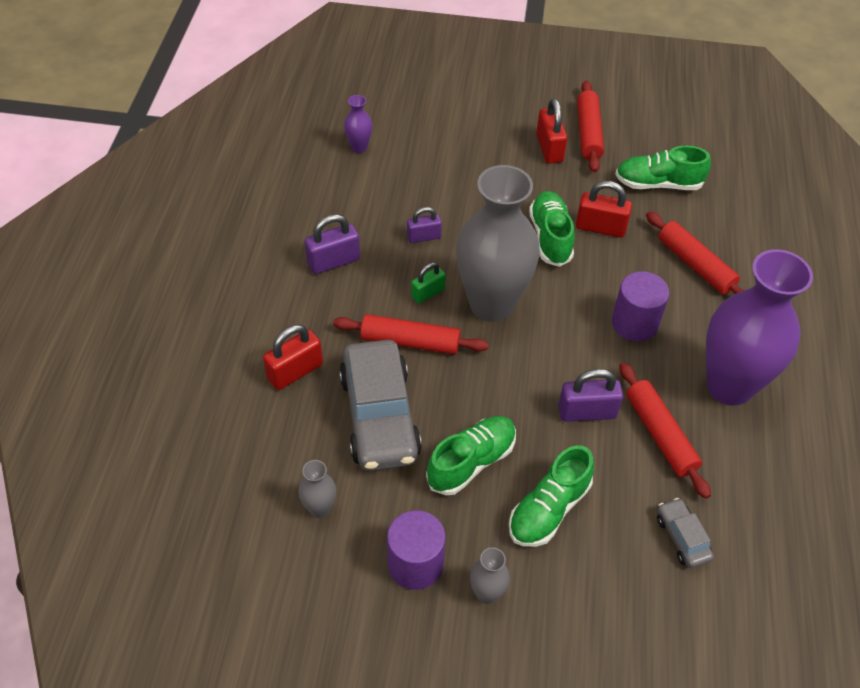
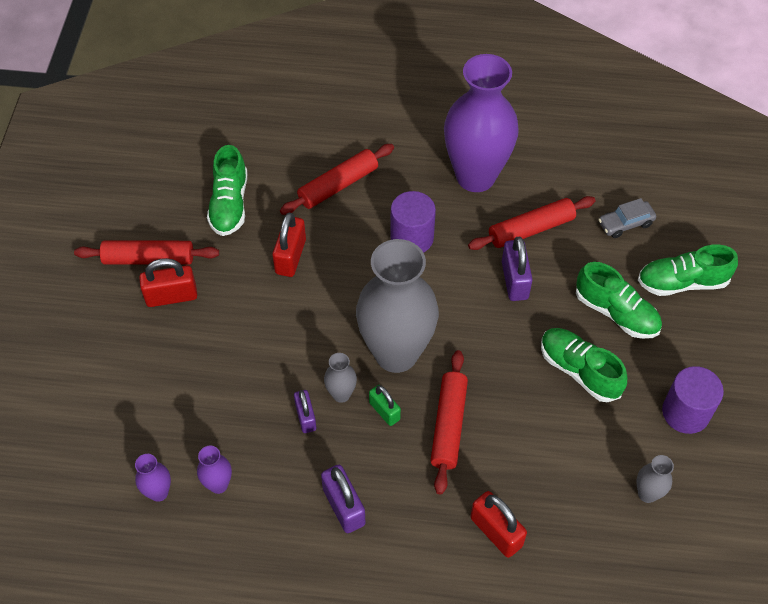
camera: 90 degrees left, 5 degrees up
(362, 182) = (218, 485): none -> purple vase
(379, 416) = (540, 449): grey car -> none
(487, 594) = (701, 359): grey vase -> grey vase (341, 394)
(550, 237) = (304, 300): green shoe -> green shoe (682, 282)

